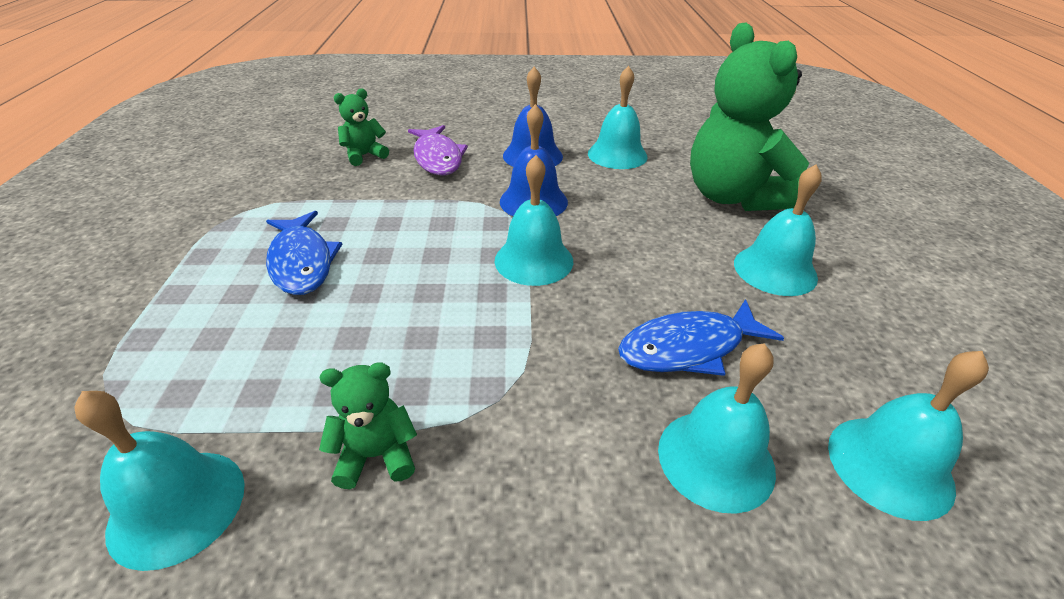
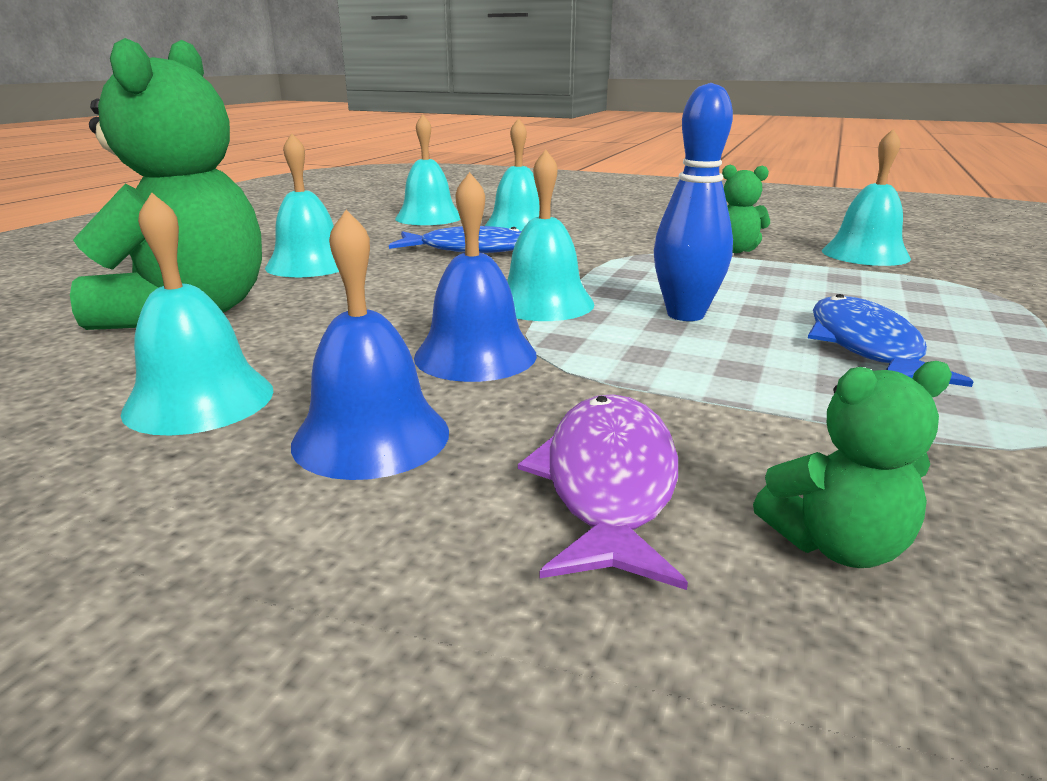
camera: 155 degrees left, 15 degrees down
(424, 271) = (685, 315): none -> blue bowling pin

